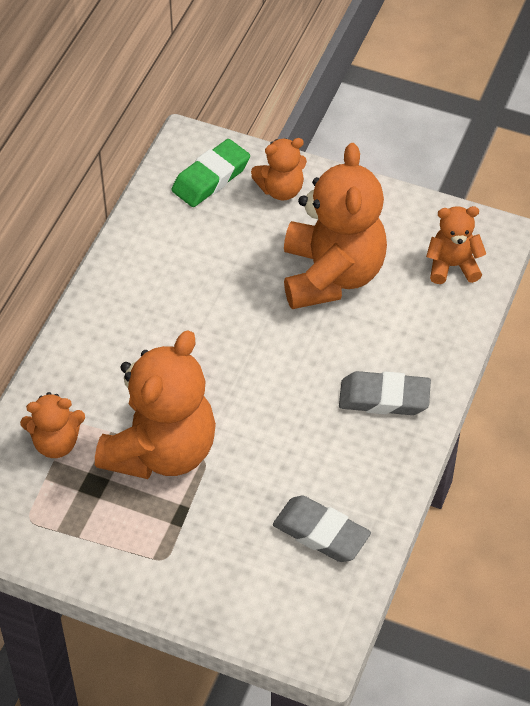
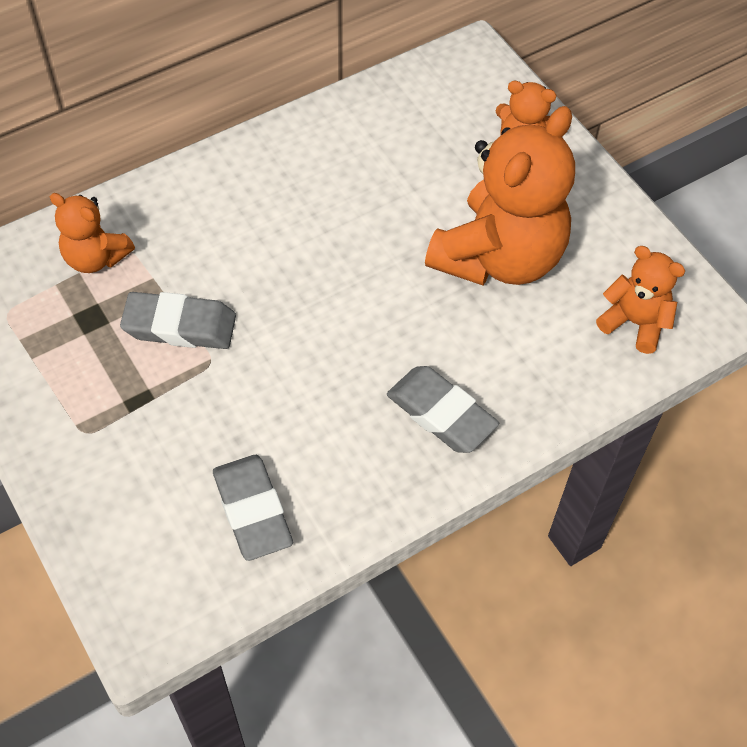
camera: 35 degrees right, 5 degrees up
(161, 451) = (180, 326): orange teddy bear -> grey eraser
(211, 178) = (464, 97): green eraser -> none

